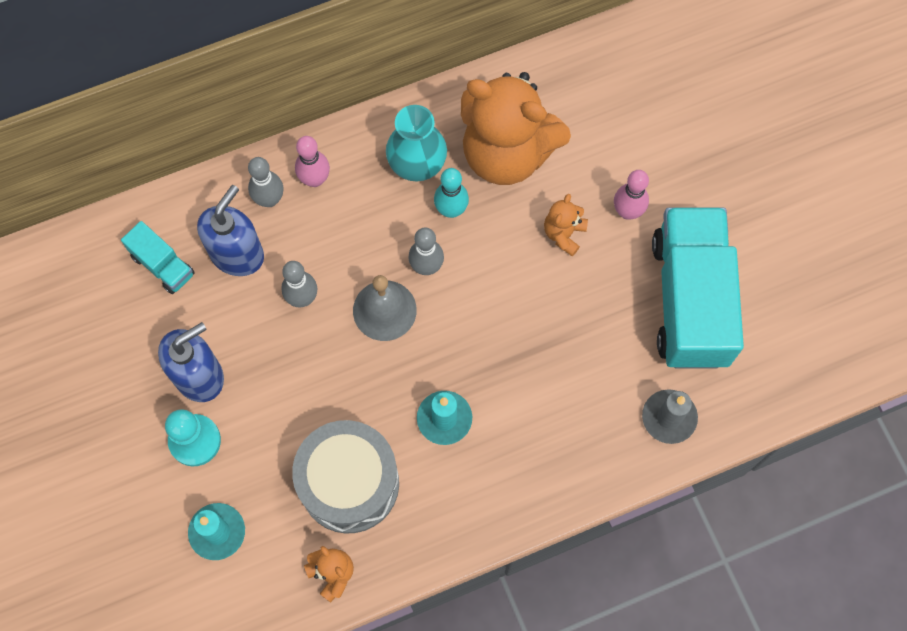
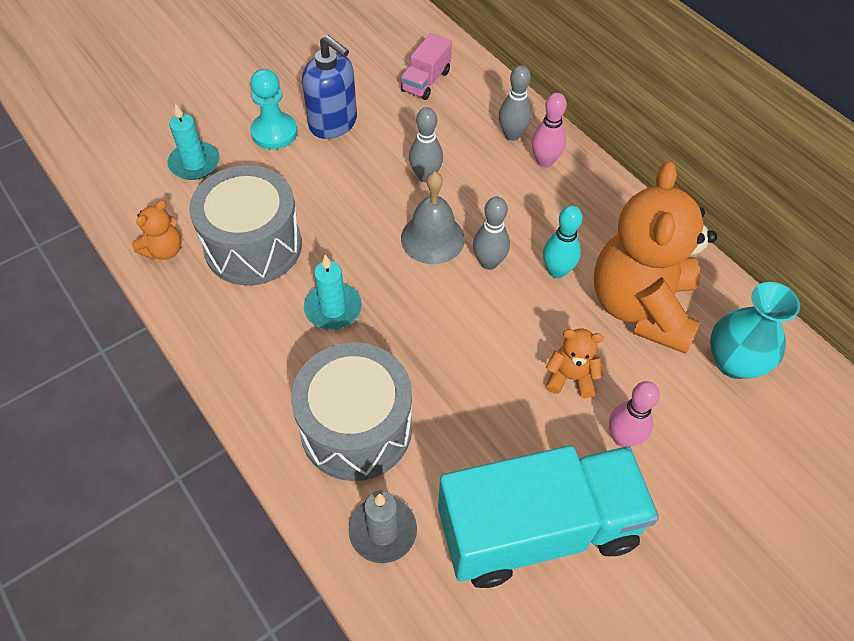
camera: 75 degrees right, 15 degrees down
(163, 265) = (426, 81): turquoise truck -> pink truck
(237, 254) = (452, 124): blue soap dispenser -> none
(417, 165) = (593, 234): turquoise vase -> turquoise vase (734, 362)
(573, 421) = (356, 428): none -> grey drum

